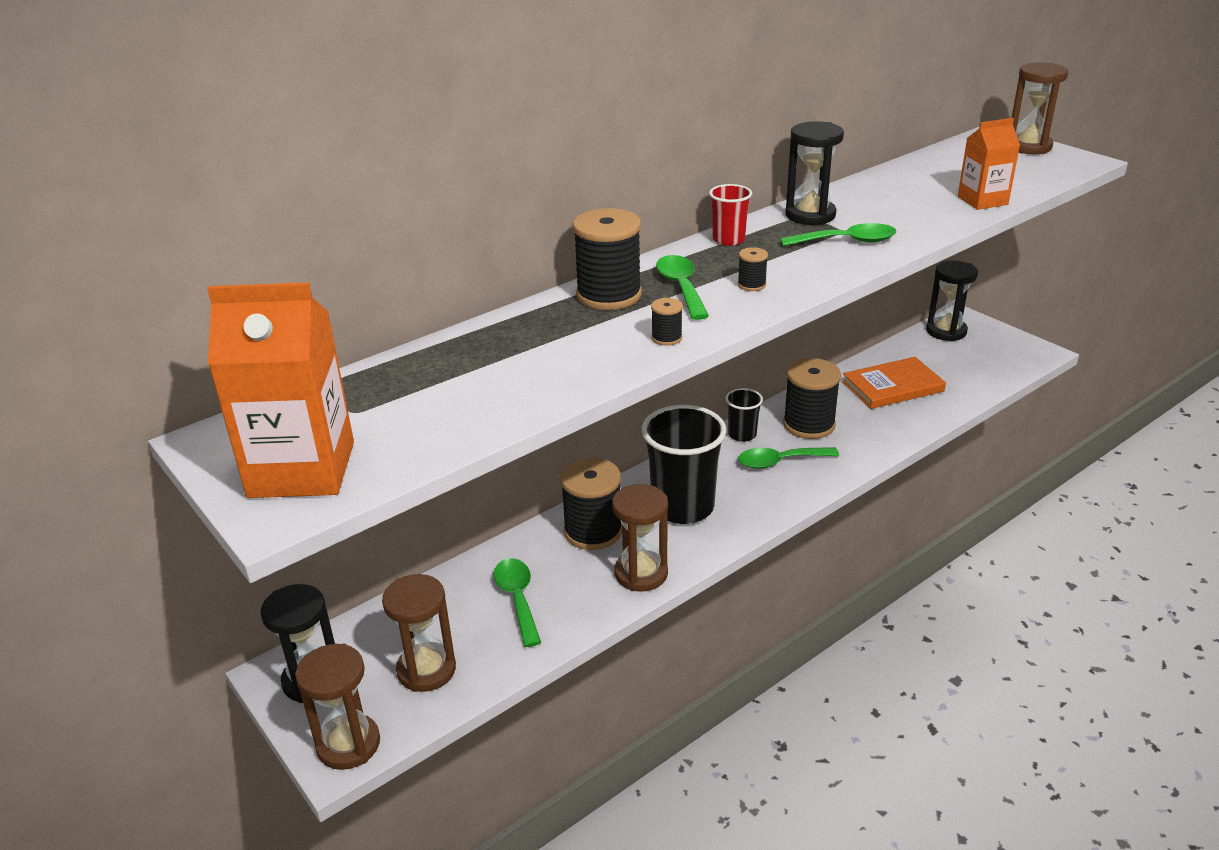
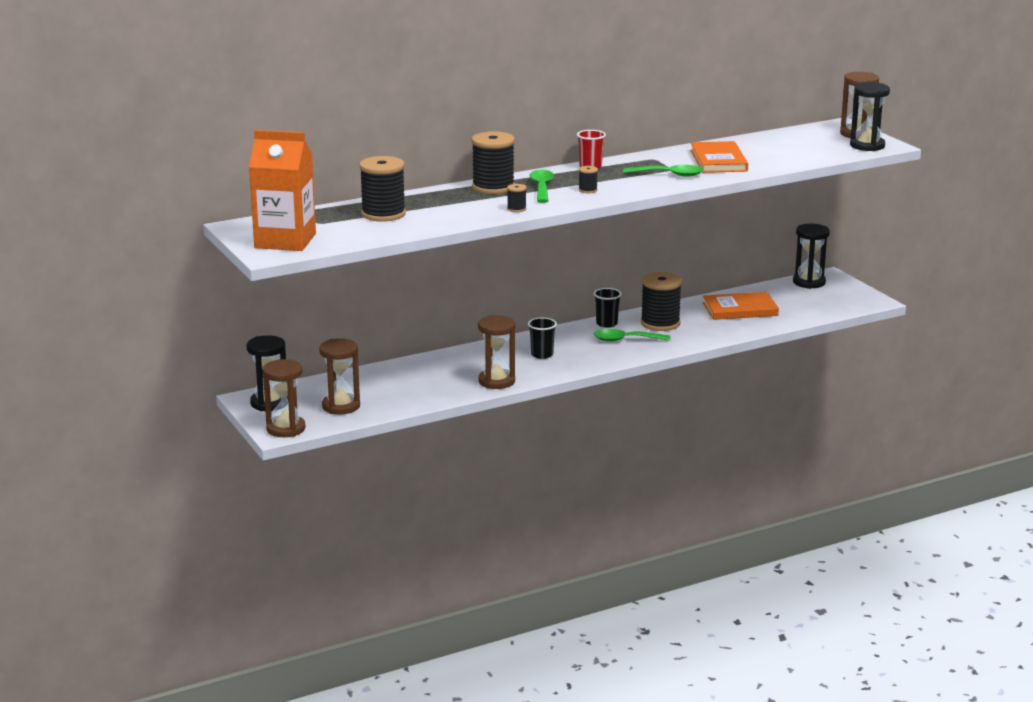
camera: 10 degrees right, 10 degrees down
(517, 598) = (409, 384): green spoon -> none
(593, 531) = (473, 360): black spool -> black spool (383, 214)
(682, 507) = (542, 355): black cup -> black cup, size x0.50
(810, 215) = (657, 159): black hourglass -> black hourglass (867, 146)
(893, 209) = (718, 161): none -> orange book
(982, 200) = (786, 161): orange carton -> none

